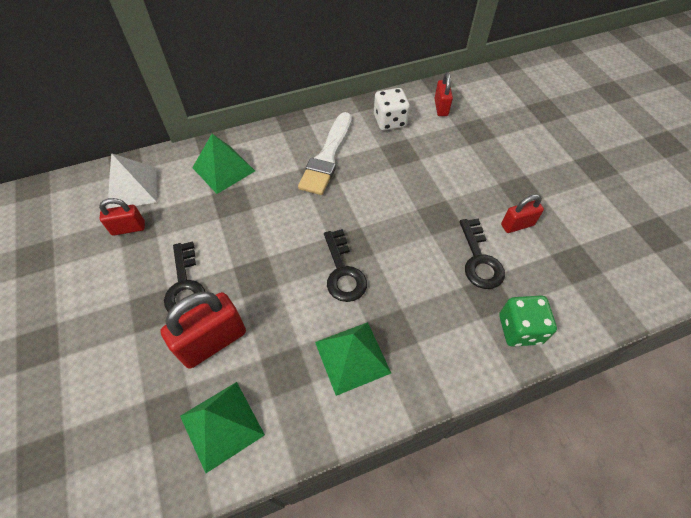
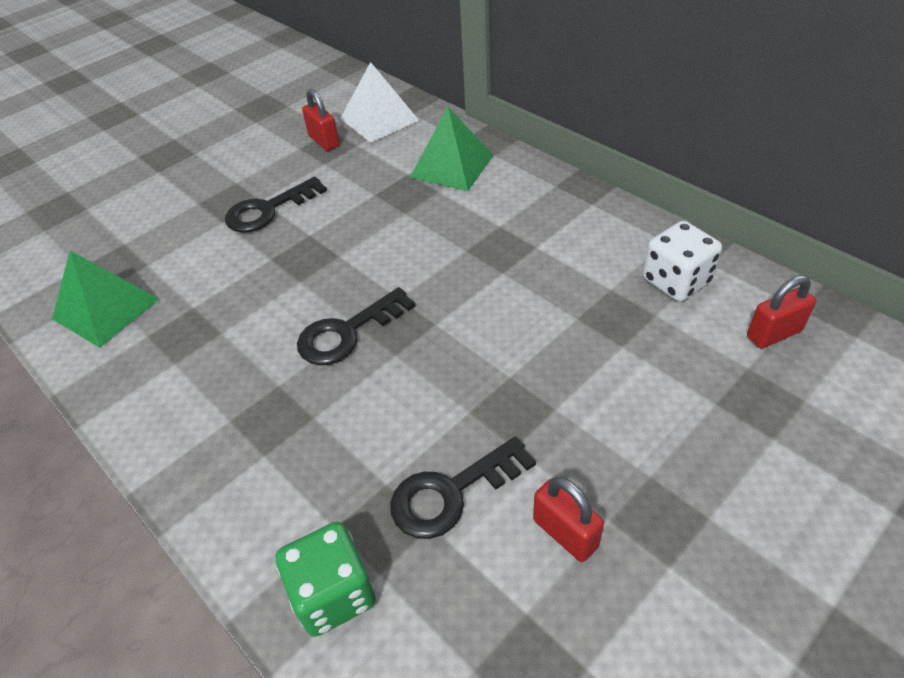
camera: 70 degrees right, 10 degrees down
(213, 342) = (204, 260): red padlock -> none
(327, 157) = (542, 243): white brush -> none
(352, 357) = (218, 389): green pyramid -> none

